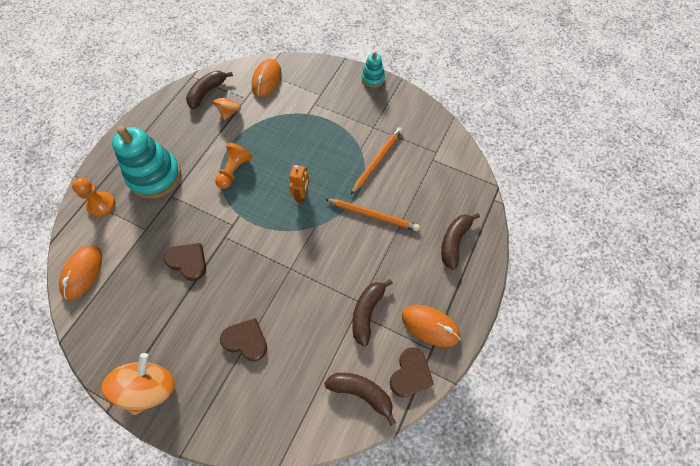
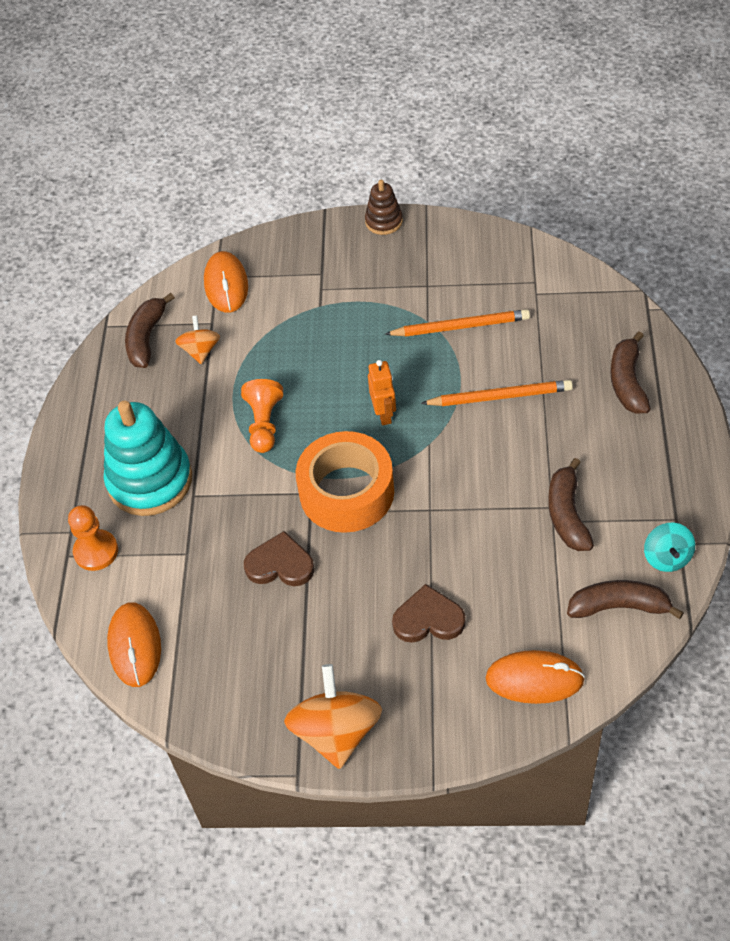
camera: 20 degrees left, 10 degrees down
(251, 234) = (346, 492): none -> orange tape
(373, 79) = (384, 221): turquoise stacking toy -> brown stacking toy
(377, 161) = (460, 326): orange pencil -> orange pencil turned 75 degrees clockwise
(410, 374) = (667, 557): brown heart -> turquoise spinning top
(430, 326) = (658, 493): orange mouse -> orange mouse (534, 679)

